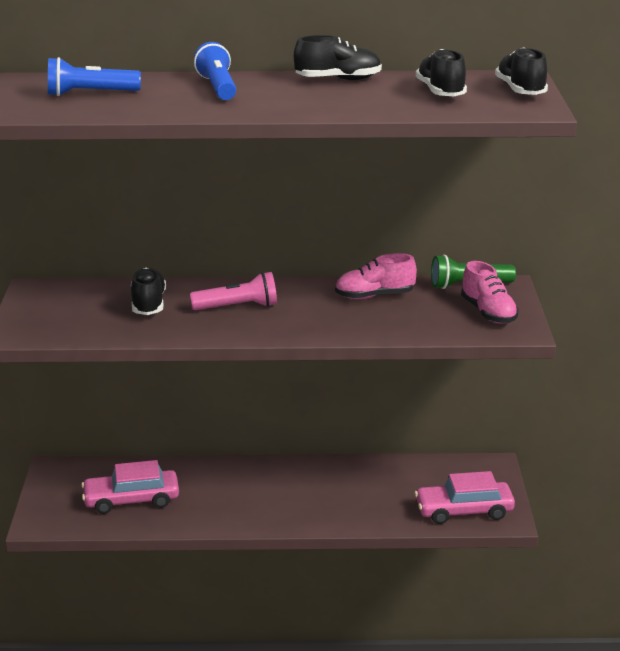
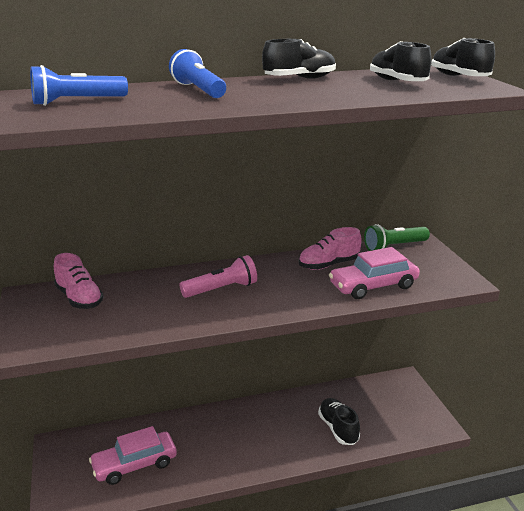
camera: 15 degrees left, 0 degrees up
(148, 304) = (141, 297): black shoe -> black shoe (338, 429)
(464, 511) = (405, 425): pink car -> pink car (373, 286)
(488, 313) = (427, 268): pink shoe -> pink shoe (79, 298)

